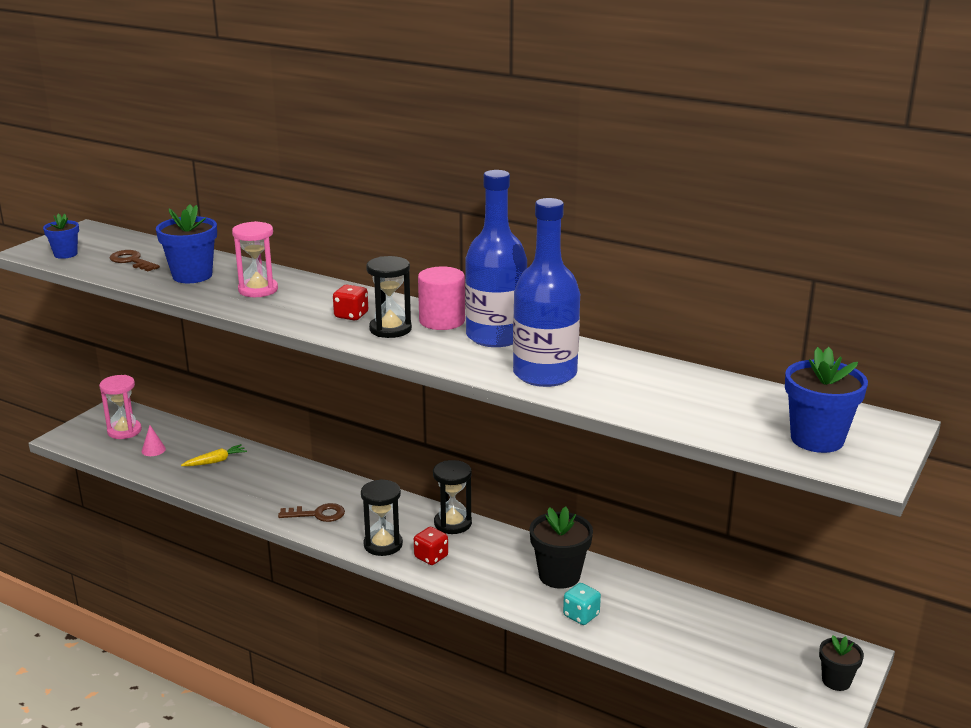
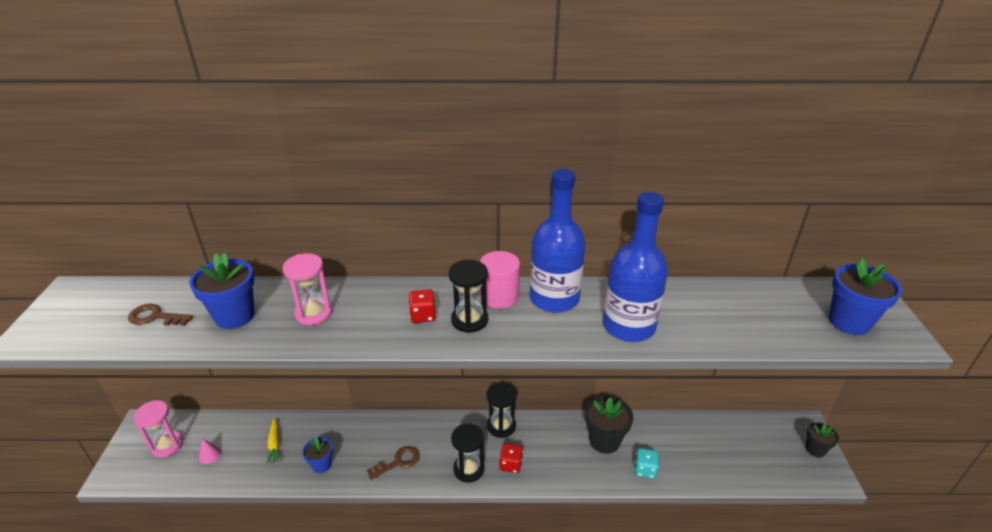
camera: 30 degrees left, 10 degrees up
(65, 254) = (72, 330): blue flower pot -> blue flower pot (321, 465)
(215, 461) = (274, 444): yellow carrot -> yellow carrot turned 135 degrees clockwise

